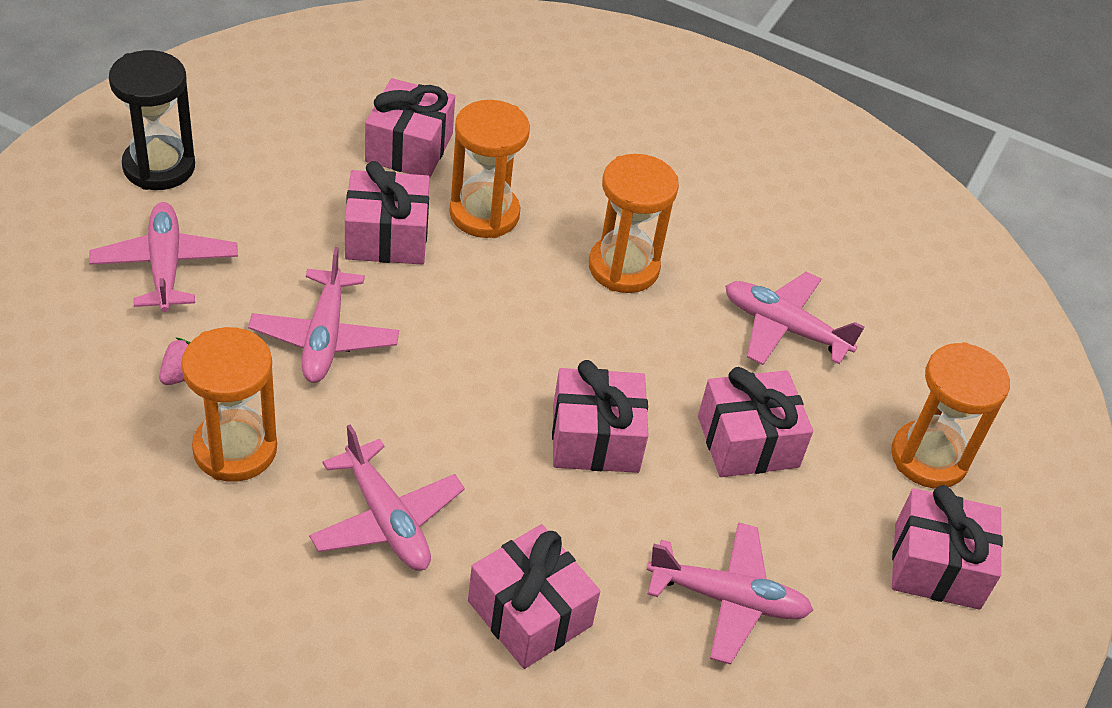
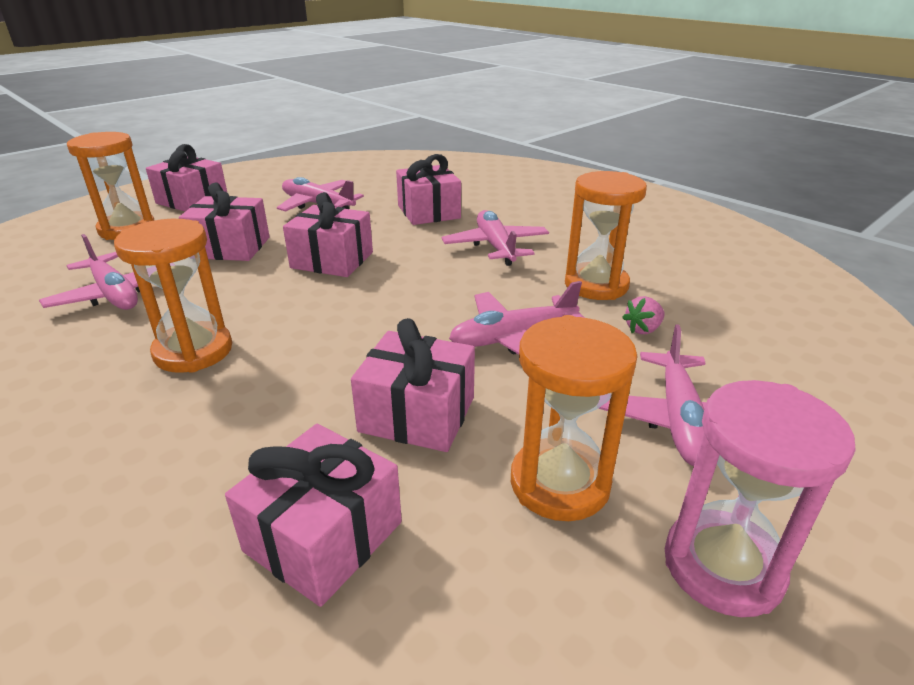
camera: 155 degrees left, 15 degrees down
(159, 167) = (722, 566): black hourglass -> pink hourglass
(324, 337) = (513, 338): pink plane -> pink plane turned 135 degrees counterclockwise
(484, 214) = (288, 423): orange hourglass -> orange hourglass (559, 483)

